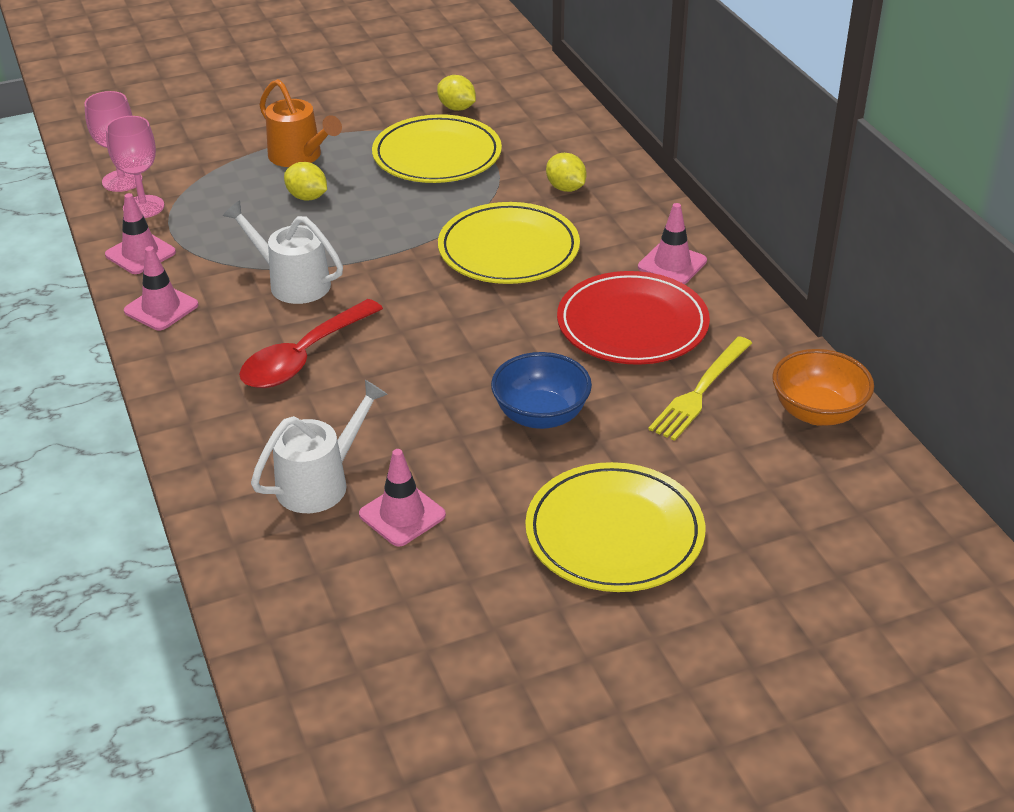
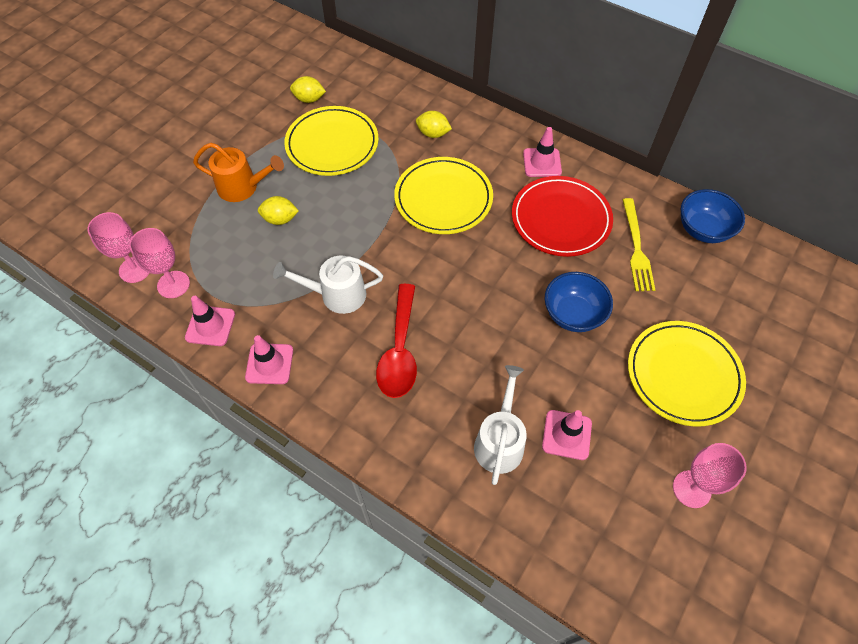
camera: 35 degrees left, 20 degrees up
(494, 638) = (691, 489): none -> pink goblet
(817, 412) = (703, 230): orange bowl -> blue bowl

